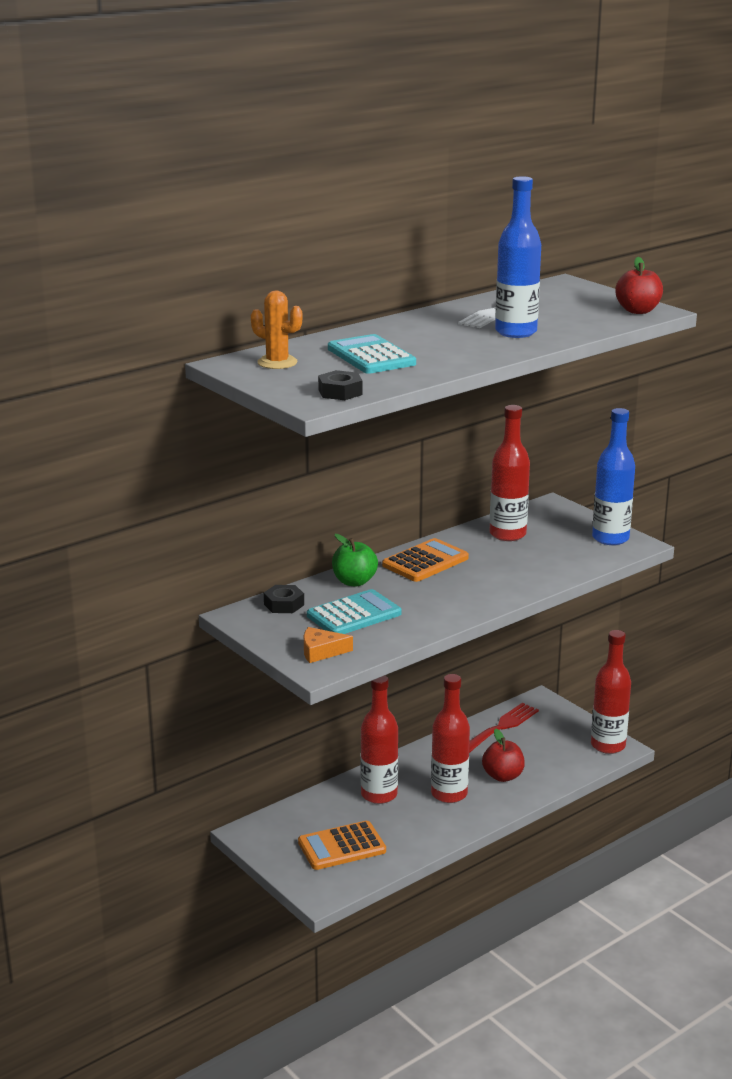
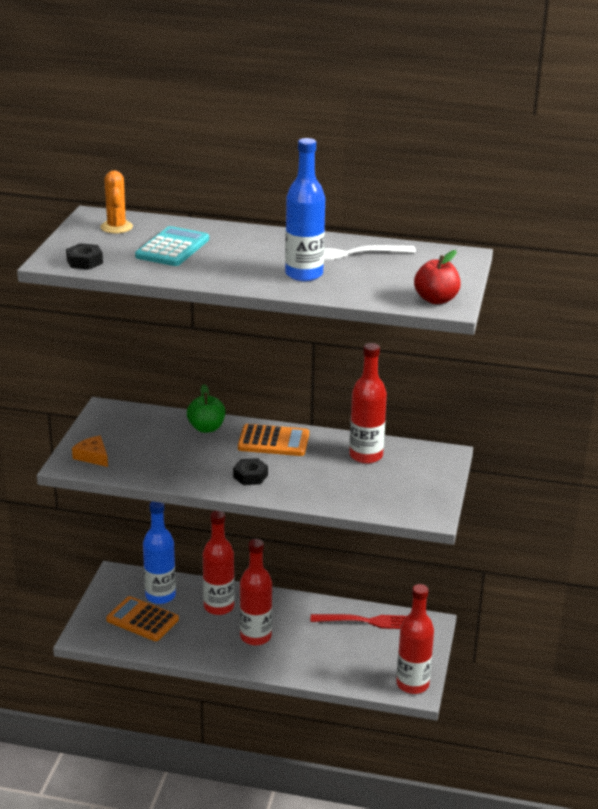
camera: 50 degrees right, 5 degrees up
(284, 604) = (140, 417): black nut -> black nut (250, 476)
(354, 615) = (158, 447): turquoise calculator -> none
(503, 776) = (307, 651): red apple -> none
(610, 538) = (424, 500): blue bottle -> blue bottle (160, 596)

